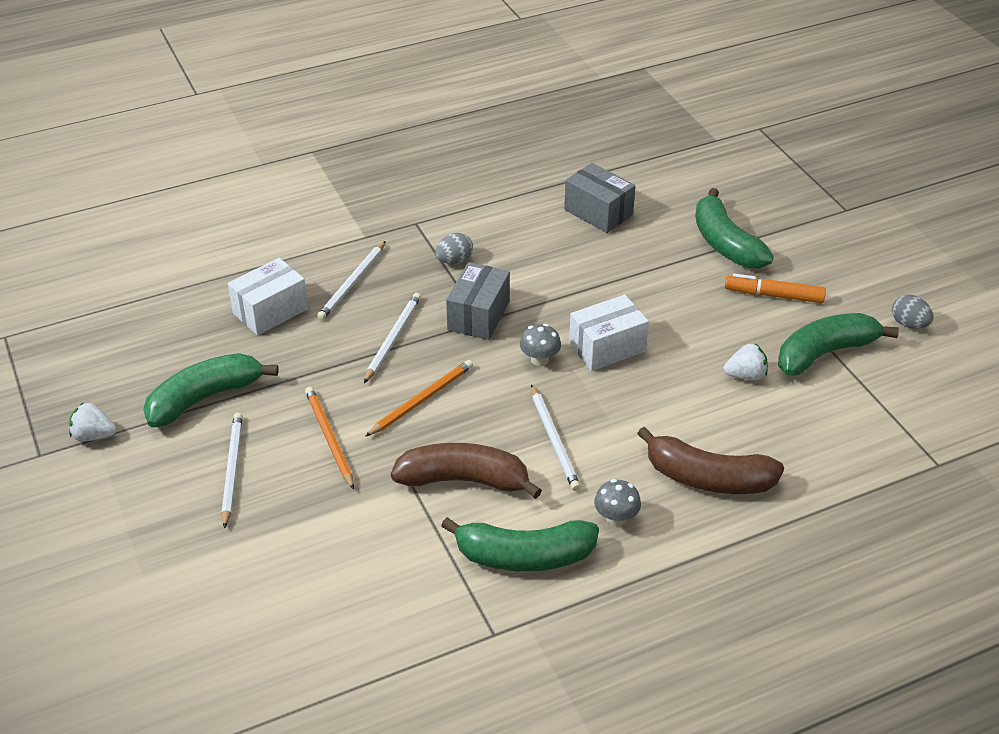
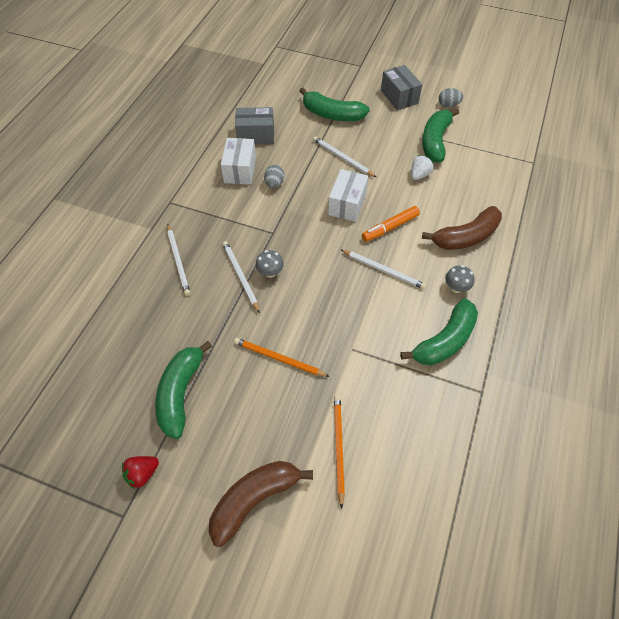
camera: 45 degrees left, 15 degrees up
(94, 436) = (142, 473): white strawberry -> red strawberry
(232, 469) = (251, 421): white pencil -> white pencil (342, 158)
(270, 311) = (152, 311): white box -> white box (240, 170)
(422, 400) = (298, 299): orange pencil -> orange pencil (338, 447)
(454, 261) = (217, 209): grey egg -> grey egg (274, 184)
(464, 480) = (371, 325): brown banana -> brown banana (254, 499)
(478, 316) = (267, 231): grey box -> grey box (399, 97)
(539, 359) = (325, 233): grey mushroom -> grey mushroom (270, 272)
(774, 295) = (383, 127): orange marker -> orange marker (390, 227)

